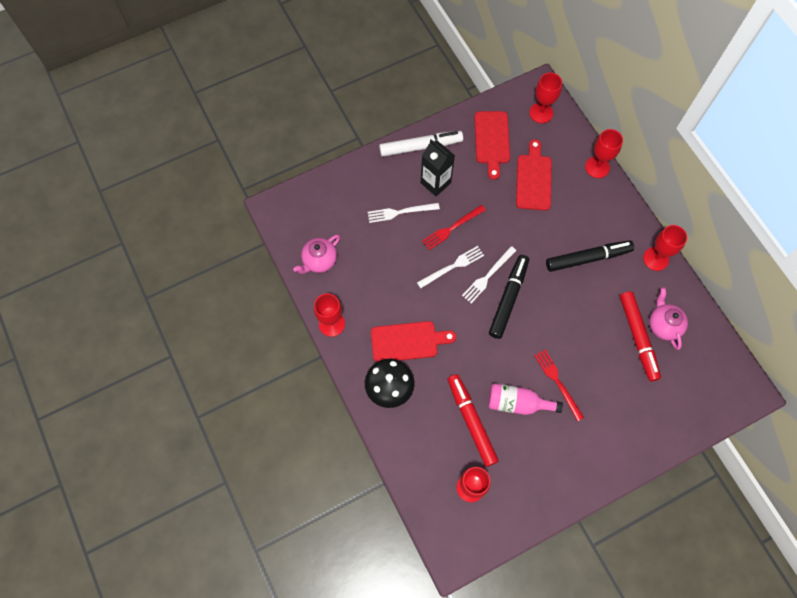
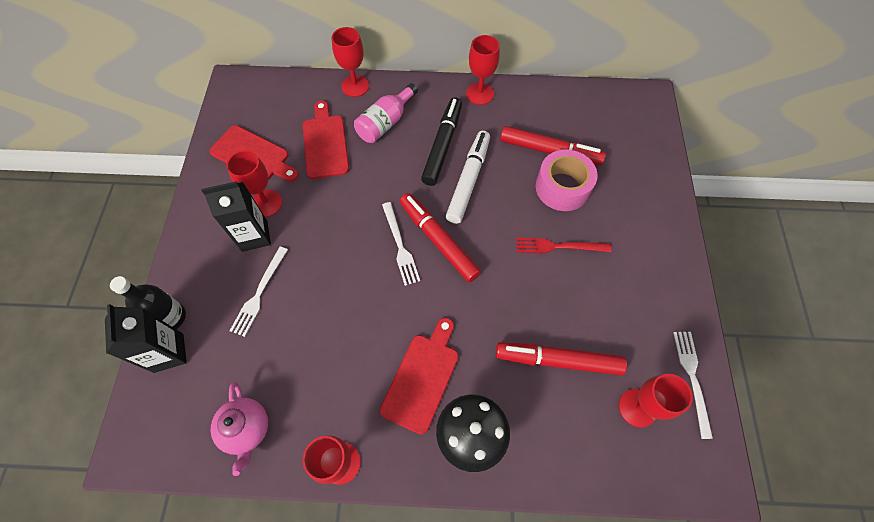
camera: 60 degrees left, 5 degrees down
(334, 188) = (169, 353): none -> black carton
(354, 173) = (170, 317): none -> black bottle
(420, 147) = (200, 226): white marker -> white marker (468, 180)
(452, 228) = (319, 250): red fork -> none
(452, 266) = (364, 275): white fork -> white fork (692, 378)
(508, 298) = (438, 240): black marker -> red marker
(517, 403) = (561, 299): pink bottle -> pink bottle (385, 123)
(534, 179) = (325, 143): red cutting board -> red cutting board turned 45 degrees clockwise
(541, 113) = (261, 98): red goblet -> red goblet (266, 203)
(610, 362) = (562, 187): none -> pink tape
(663, 325) = (549, 124): pink teapot -> none

